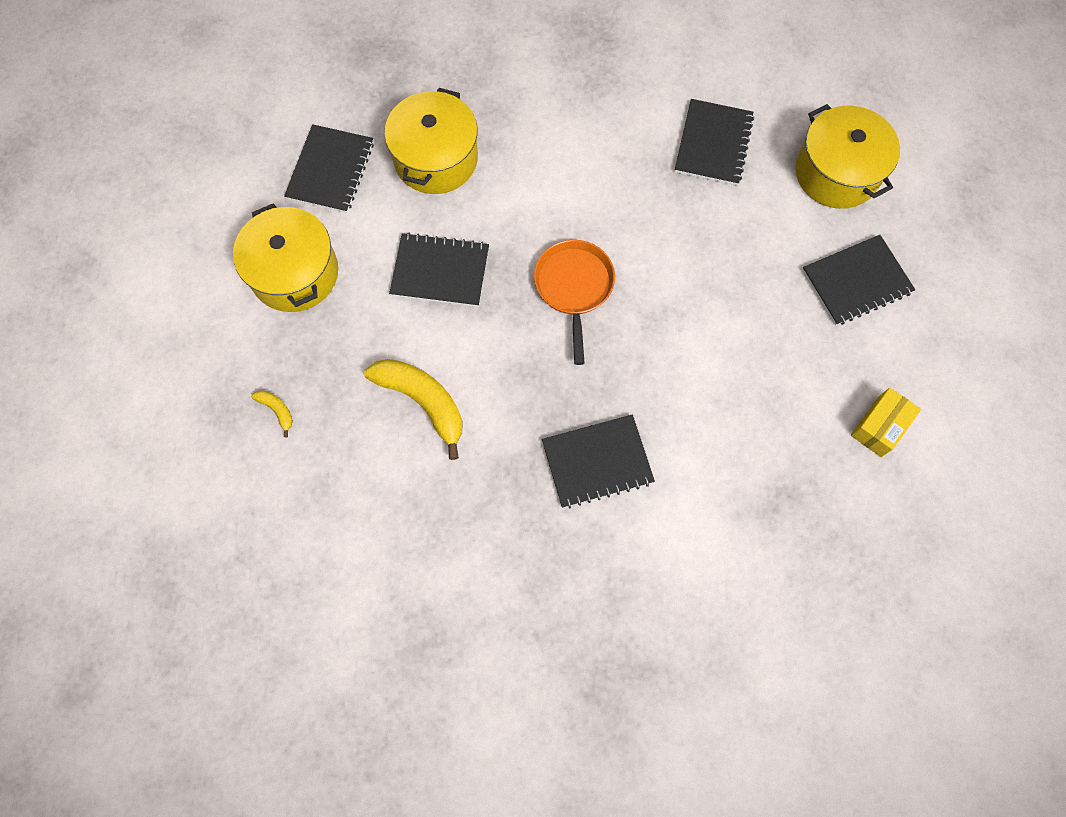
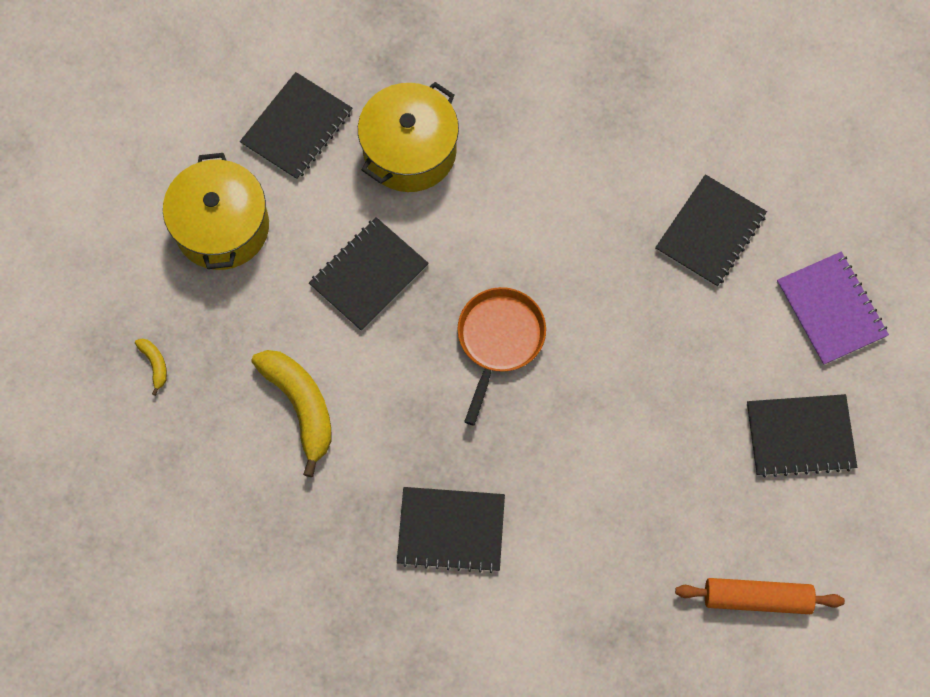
camera: 20 degrees right, 0 degrees up
(440, 271) = (368, 275): black notebook -> black notebook turned 75 degrees counterclockwise
(836, 173) = (831, 309): yellow pot -> purple notebook
(879, 426) = (756, 598): yellow box -> orange rolling pin

